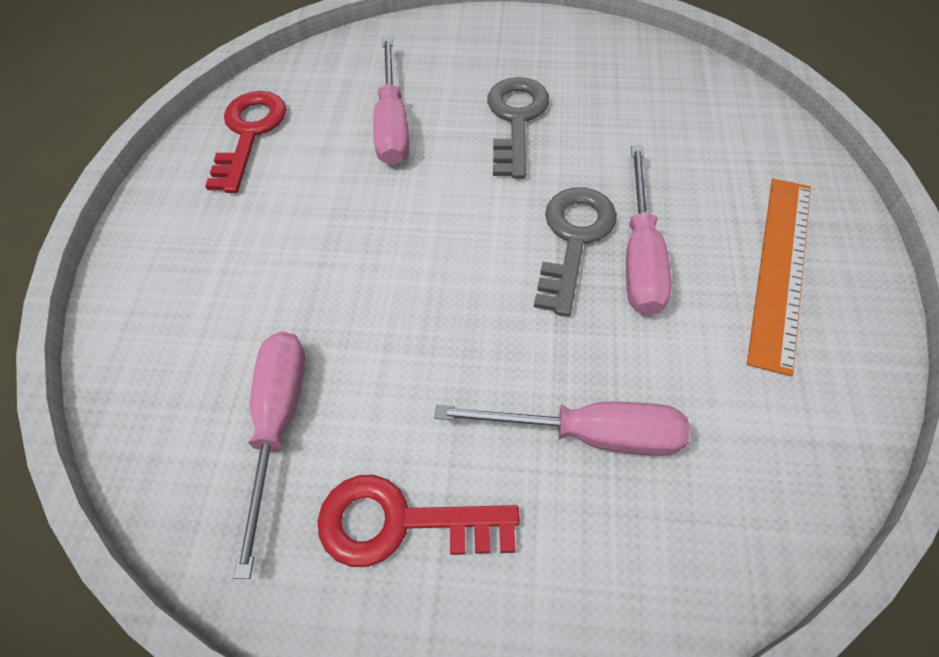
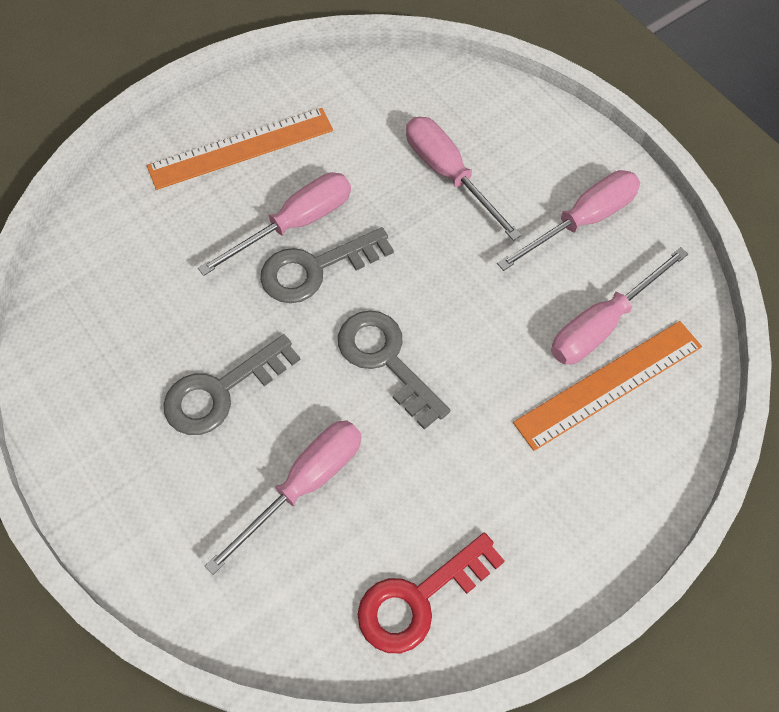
camera: 135 degrees left, 5 degrees up
(226, 375) = (608, 384): none -> orange ruler
(401, 522) = (582, 221): red key -> pink screwdriver
(433, 230) = (386, 360): none -> grey key

